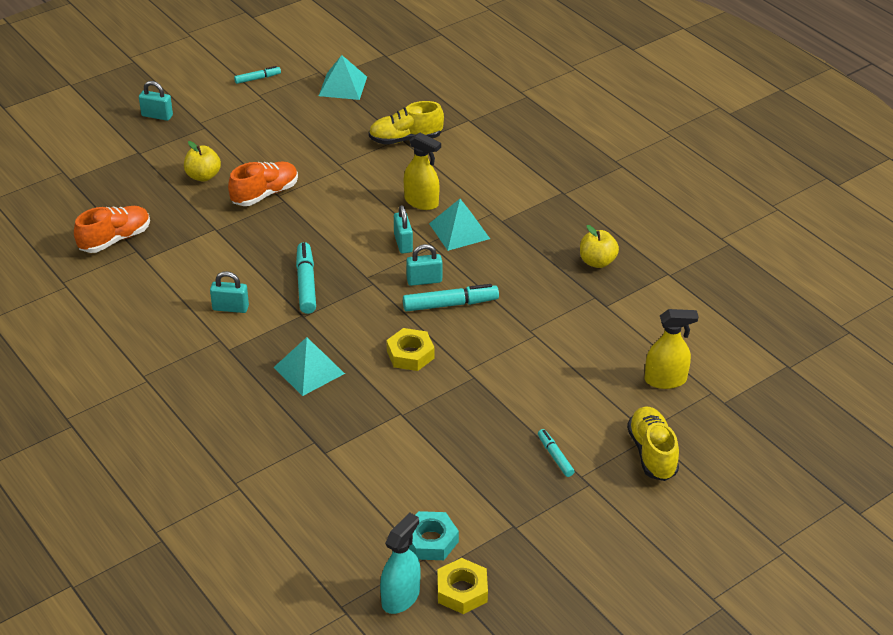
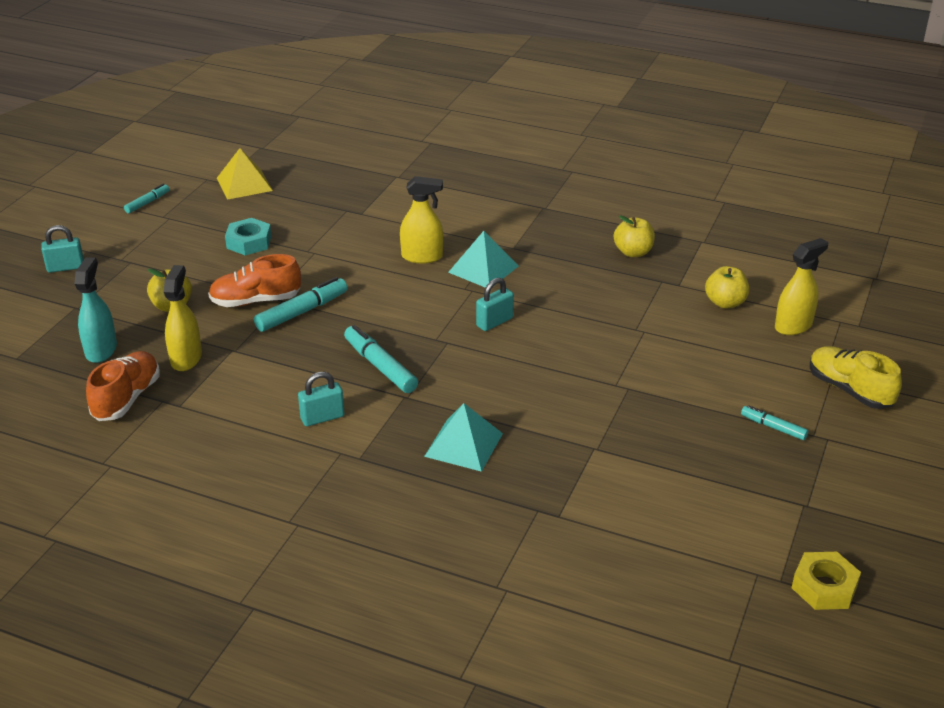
camera: 30 degrees left, 5 degrees down
(178, 223) = (186, 358): none -> yellow spray bottle
(265, 194) = (256, 301): orange shoe -> orange shoe turned 120 degrees counterclockwise
(343, 86) = (244, 184): turquoise pyramid -> yellow pyramid
(400, 597) = (776, 621): turquoise spray bottle -> turquoise spray bottle (101, 350)
(403, 243) = (441, 297): turquoise padlock -> none
(405, 139) = (352, 209): yellow shoe -> none
(410, 354) = (548, 391): yellow nut -> none
(431, 541) = (746, 553): turquoise nut -> turquoise nut (249, 242)
(450, 304) = (540, 334): turquoise marker -> turquoise marker (302, 312)
(628, 337) = (725, 303): none -> yellow apple

